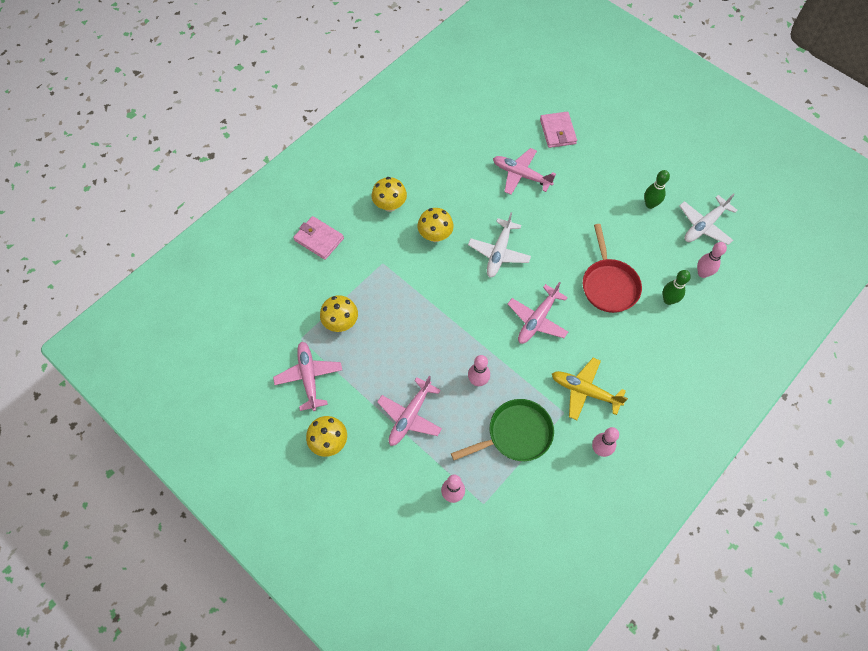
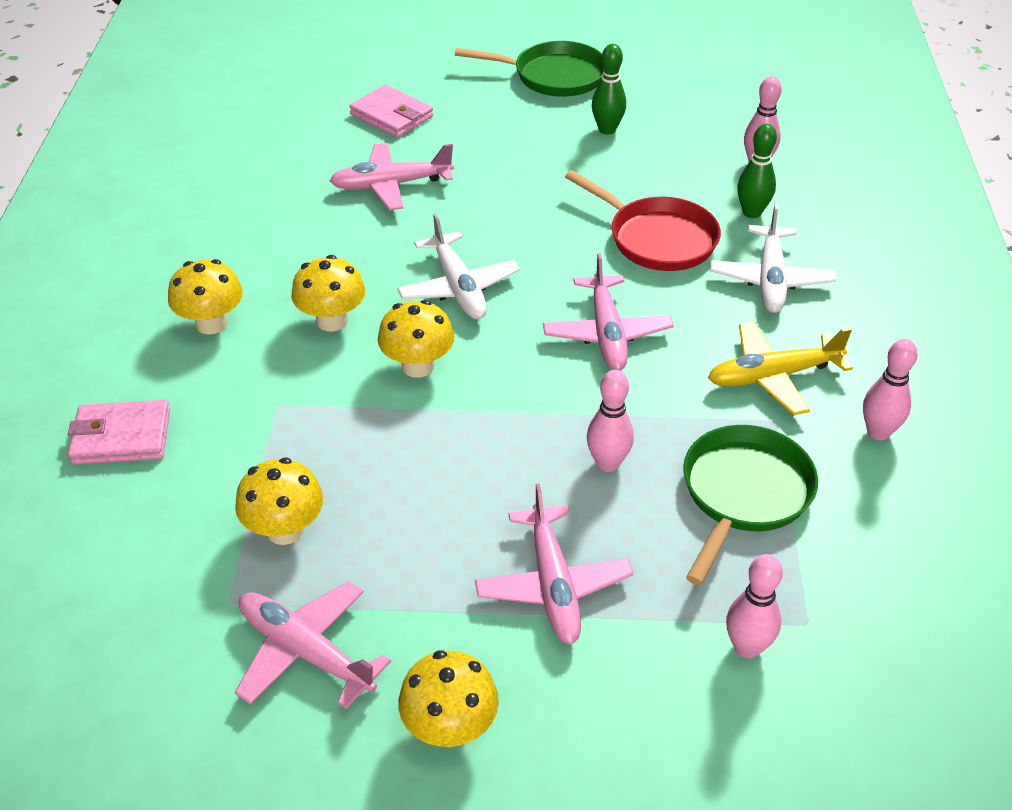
camera: 40 degrees left, 20 degrees down
(448, 282) = (418, 366): none -> yellow mushroom
(657, 153) = (553, 76): none -> green pan
(704, 225) = (699, 116): white plane -> white plane (770, 279)

